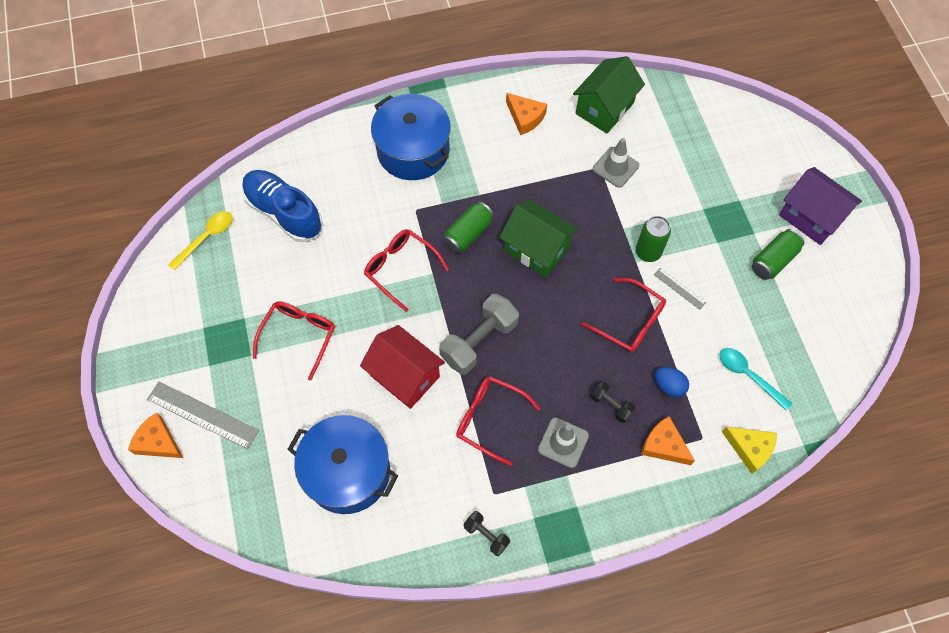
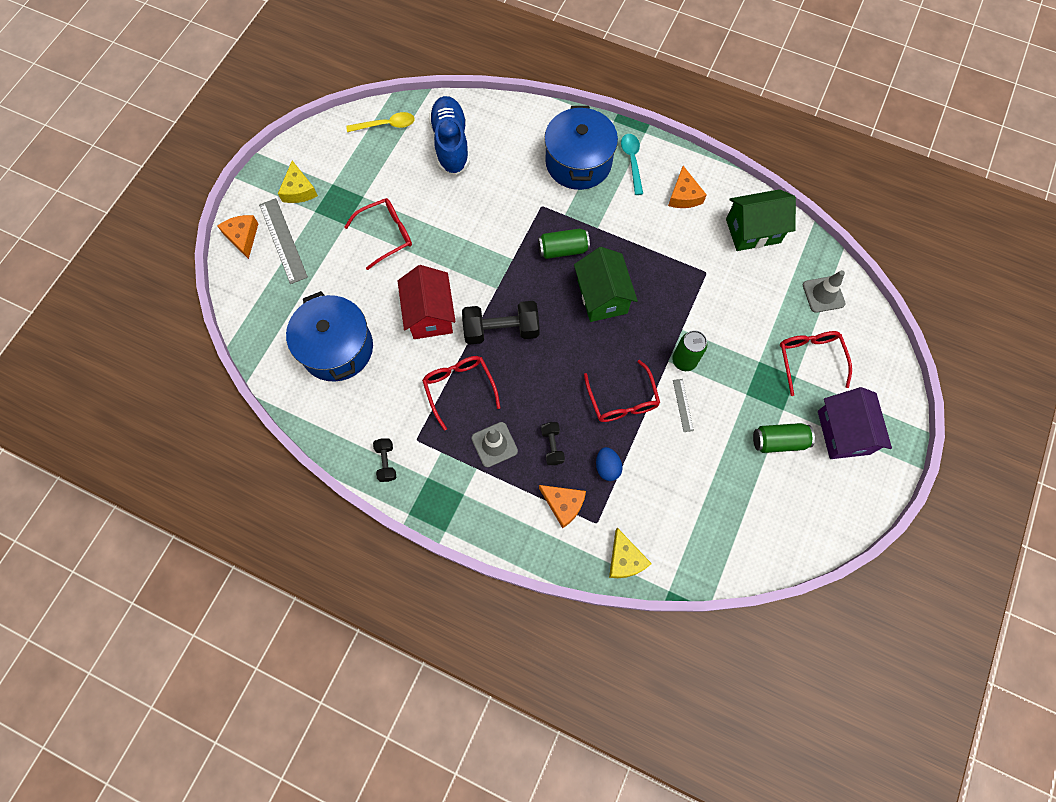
camera: 40 degrees right, 5 degrees up
(174, 357) = (299, 190): none -> yellow cheese
(400, 269) = (493, 239): red glasses -> red glasses (809, 359)
(479, 341) = (501, 330): grey dumbbell -> black dumbbell
(615, 167) = (719, 281): grey traffic cone -> grey traffic cone (823, 294)
(663, 445) = (563, 504): orange cheese -> orange cheese turned 135 degrees clockwise
(748, 376) = (675, 508): turquoise spoon -> turquoise spoon (632, 161)

